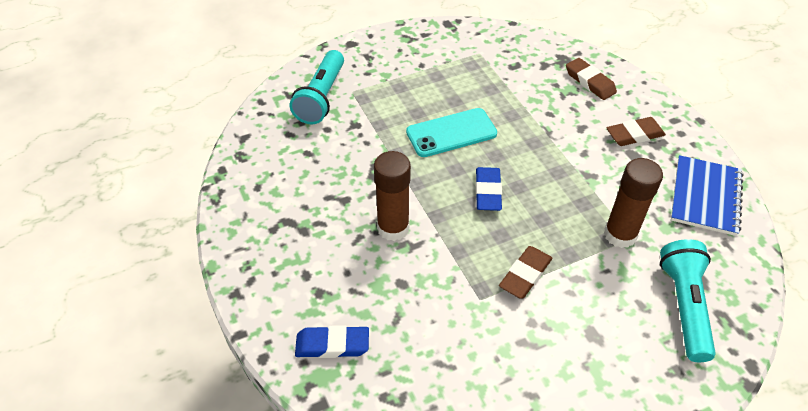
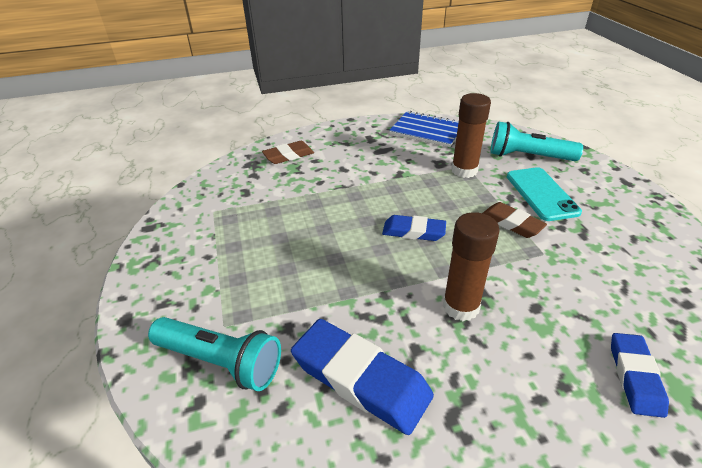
camera: 80 degrees left, 10 degrees down
(314, 170) = (360, 379): none -> blue eraser
(451, 133) = (327, 246): turquoise phone -> turquoise phone (541, 194)
(634, 135) = (358, 146): brown eraser -> none

